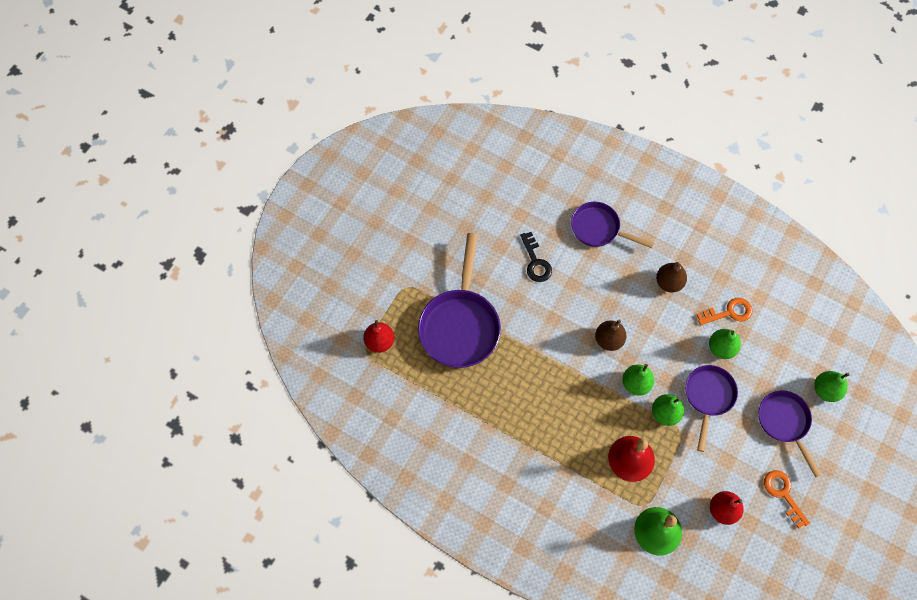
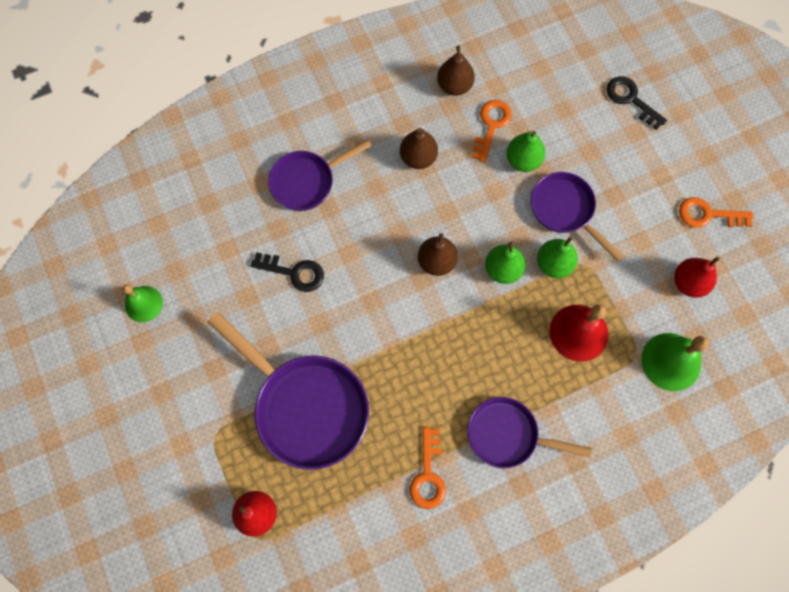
camera: 55 degrees left, 5 degrees up
(452, 194) = (143, 304): none -> green bell
(471, 423) = (428, 475): none -> orange key
(737, 271) = (454, 86): none -> brown pear
(784, 423) = (638, 160): purple pan -> purple pan (508, 435)
(825, 390) = (631, 99): green pear -> black key

